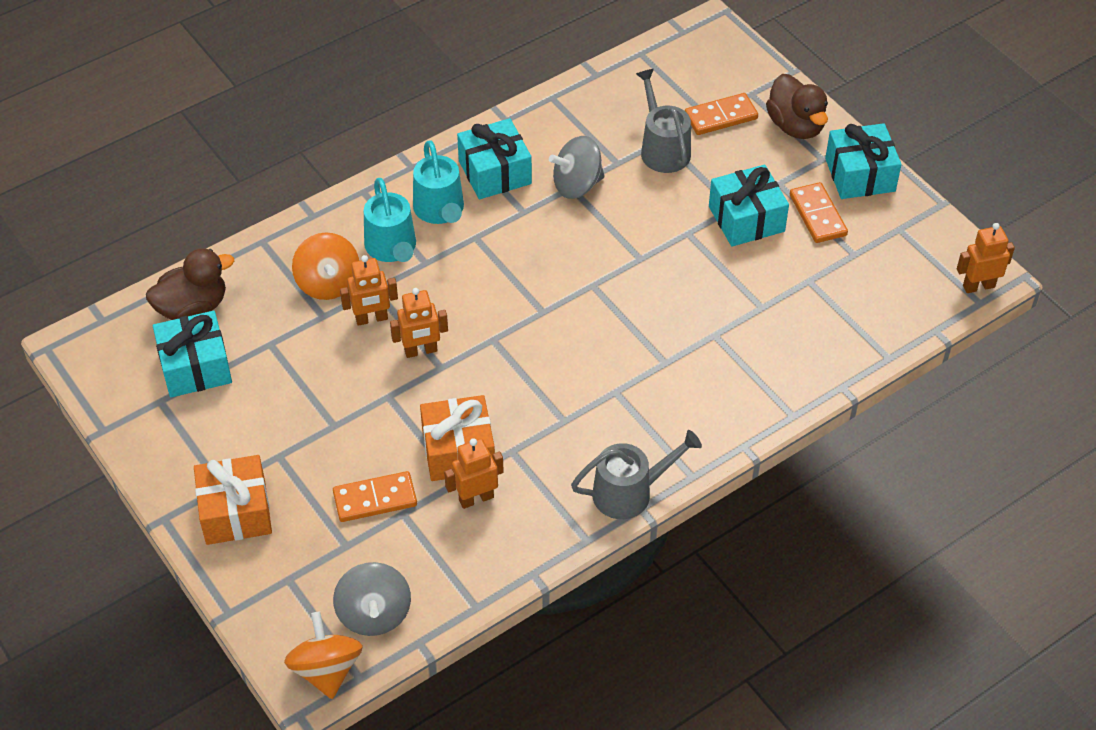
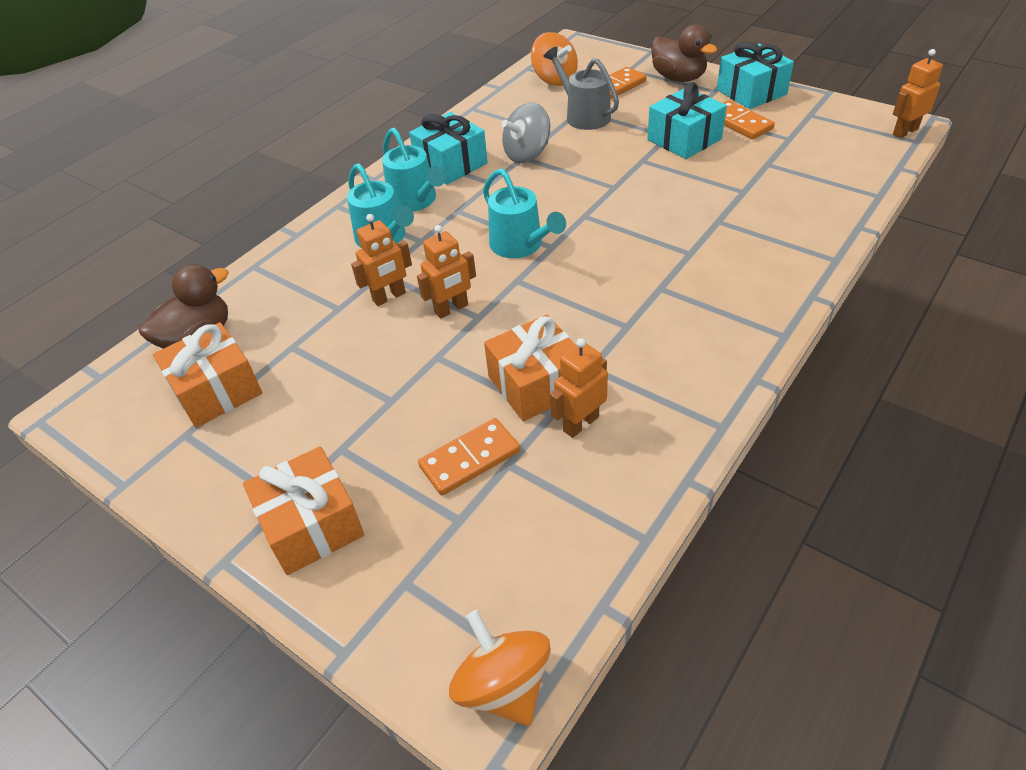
camera: 15 degrees left, 5 degrees down
(195, 367) = (216, 390): turquoise gift -> orange gift
(328, 283) = (333, 281): orange spinning top -> orange spinning top (554, 79)
(374, 614) = (530, 590): grey spinning top -> none
(514, 300) = (520, 245): none -> turquoise watering can
(629, 492) = (734, 368): grey watering can -> none

